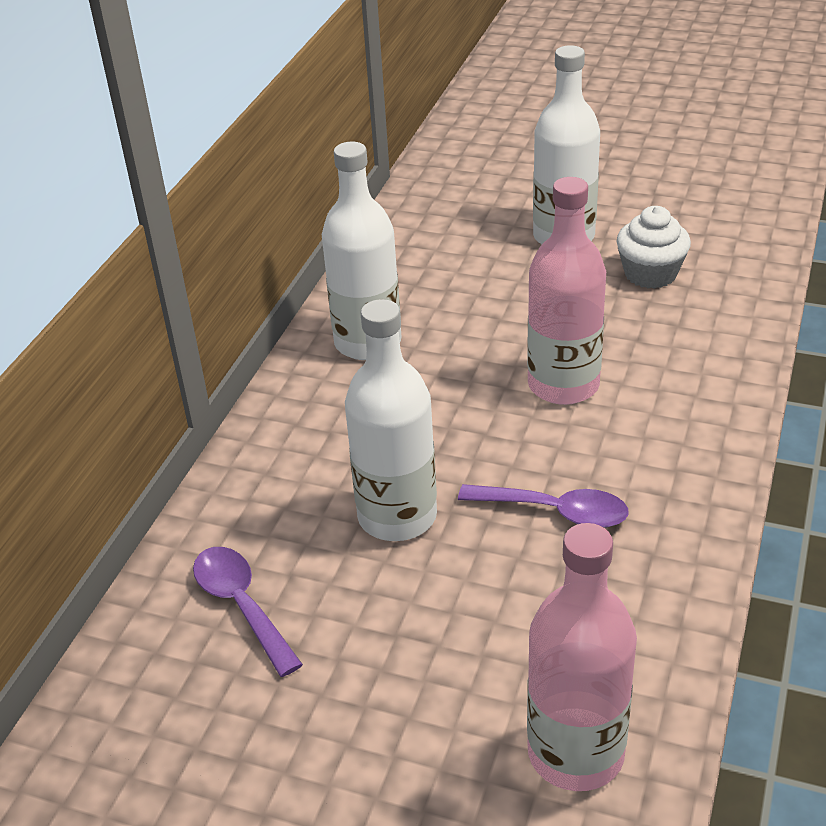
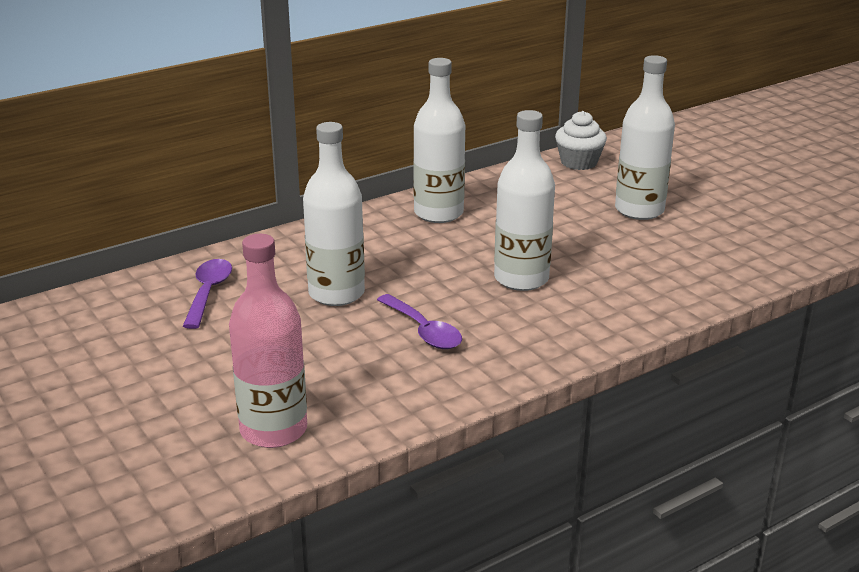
camera: 35 degrees right, 10 degrees down
(563, 385) = (521, 279): pink bottle -> white bottle
(650, 274) = (667, 250): white cupcake -> white cupcake (579, 162)

